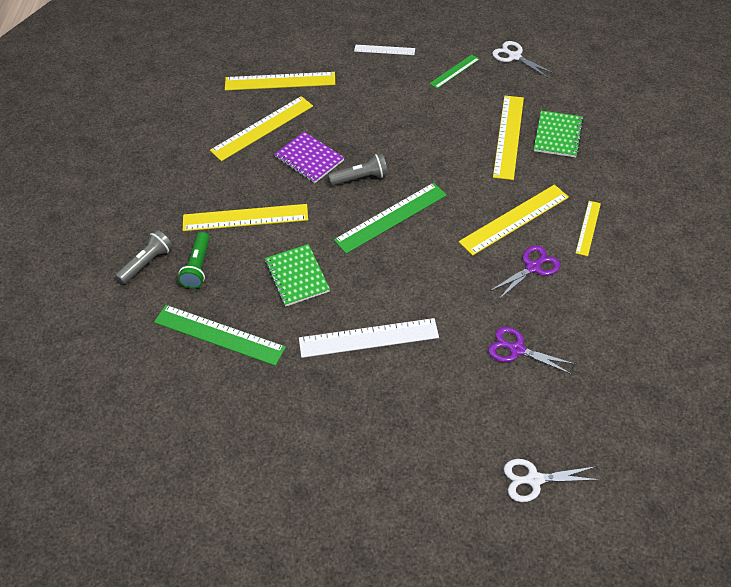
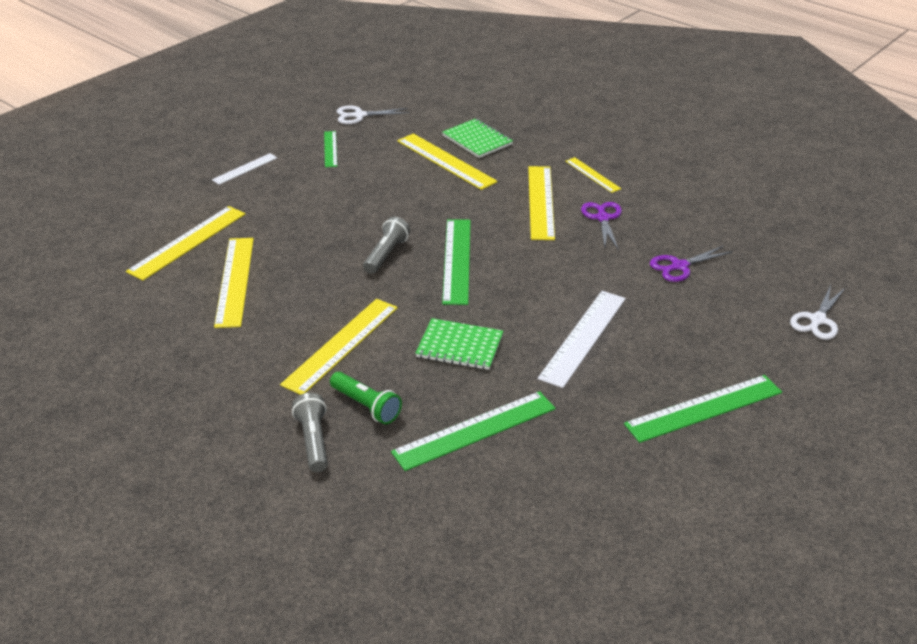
camera: 55 degrees left, 15 degrees down
(309, 159) = (319, 272): purple notebook -> none
(350, 454) = (704, 408): none -> green ruler

